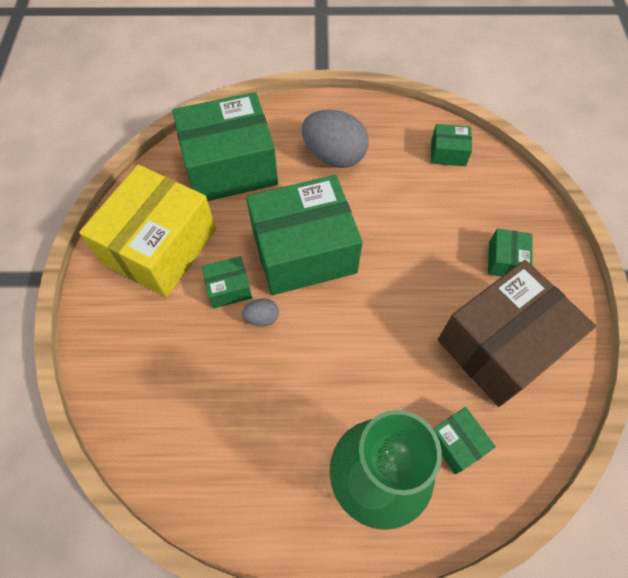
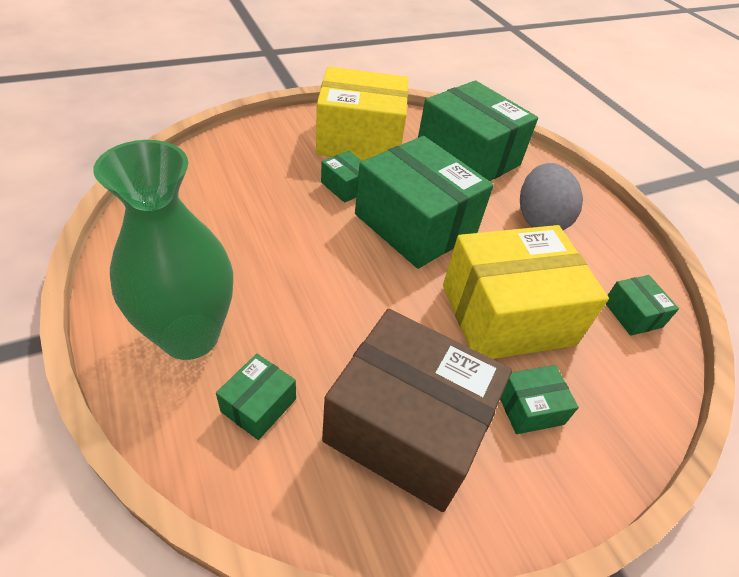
camera: 60 degrees right, 15 degrees down
(262, 318) = (328, 214): grey egg -> none
(424, 232) = (507, 314): none -> yellow box

